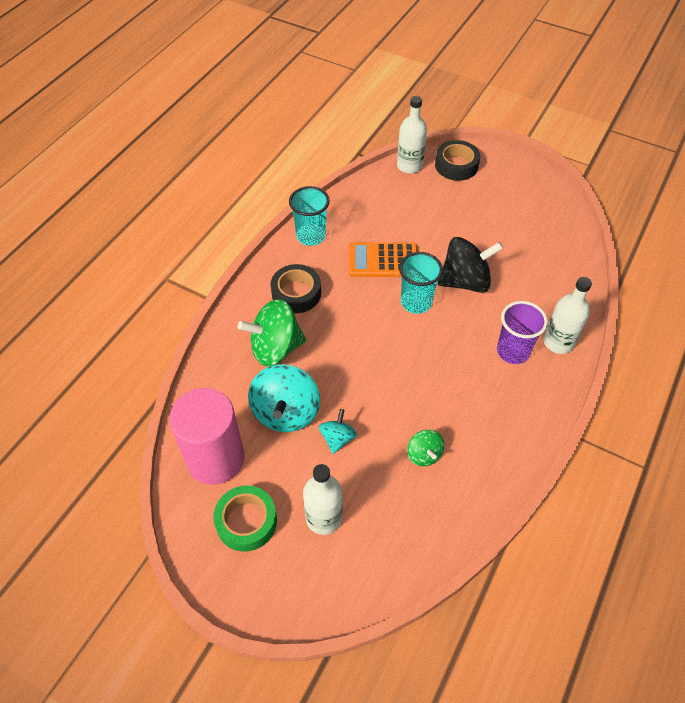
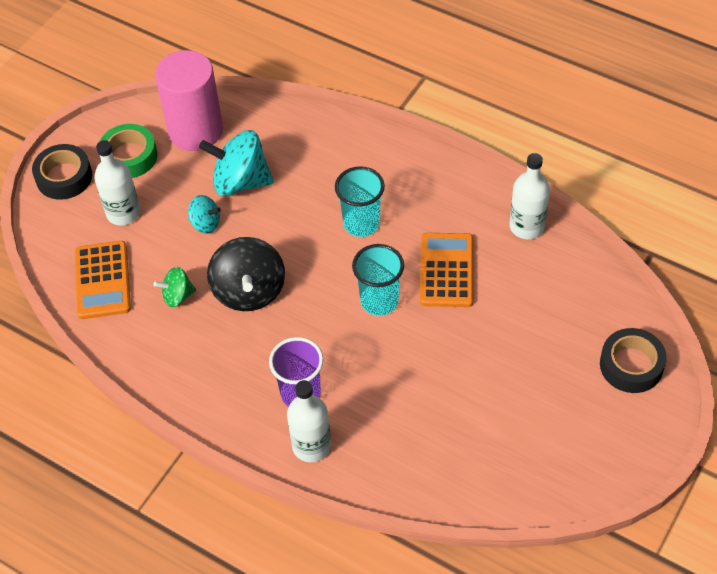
camera: 95 degrees right, 0 degrees up
(275, 348) = (320, 171): green spinning top -> none
(296, 293) = (396, 187): black tape -> black tape (64, 177)
(311, 236) = (486, 199): turquoise cup -> turquoise cup (361, 223)
(409, 166) = (625, 308): white bottle -> white bottle (527, 226)
(411, 527) = (102, 280): none -> orange calculator
(465, 281) = (411, 355): black spinning top -> black spinning top (249, 291)

